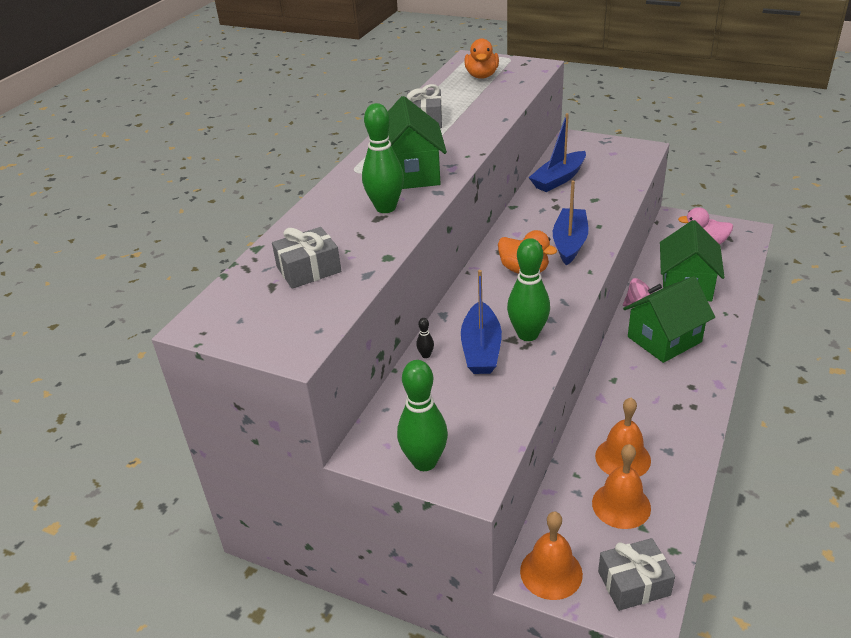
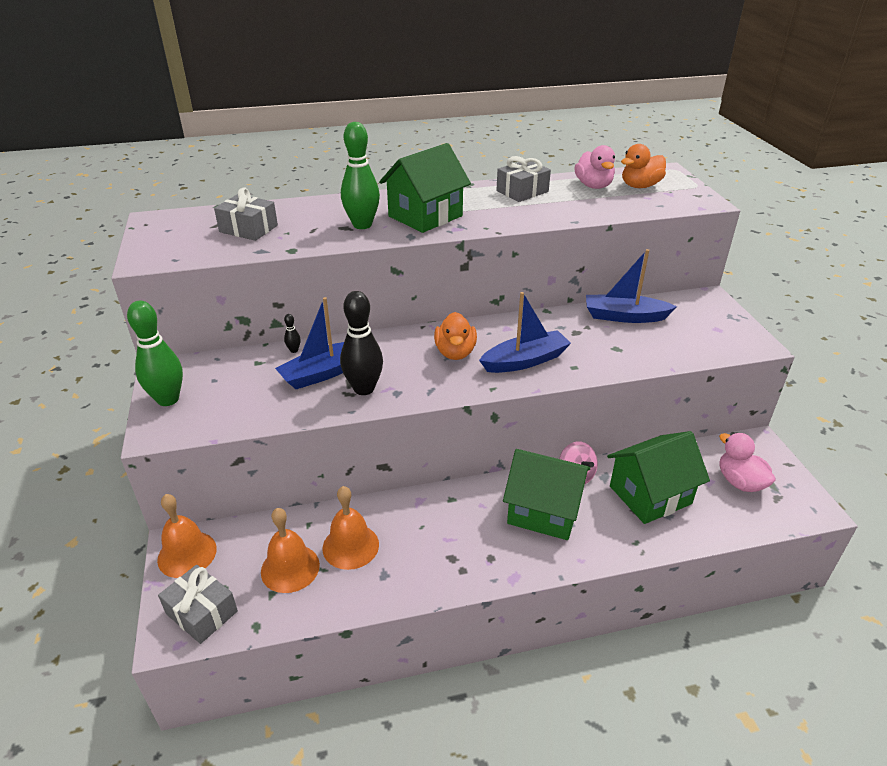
camera: 50 degrees right, 0 degrees up
(456, 91) = (593, 186): none -> pink duck
(528, 334) = (364, 389): green bowling pin -> black bowling pin

